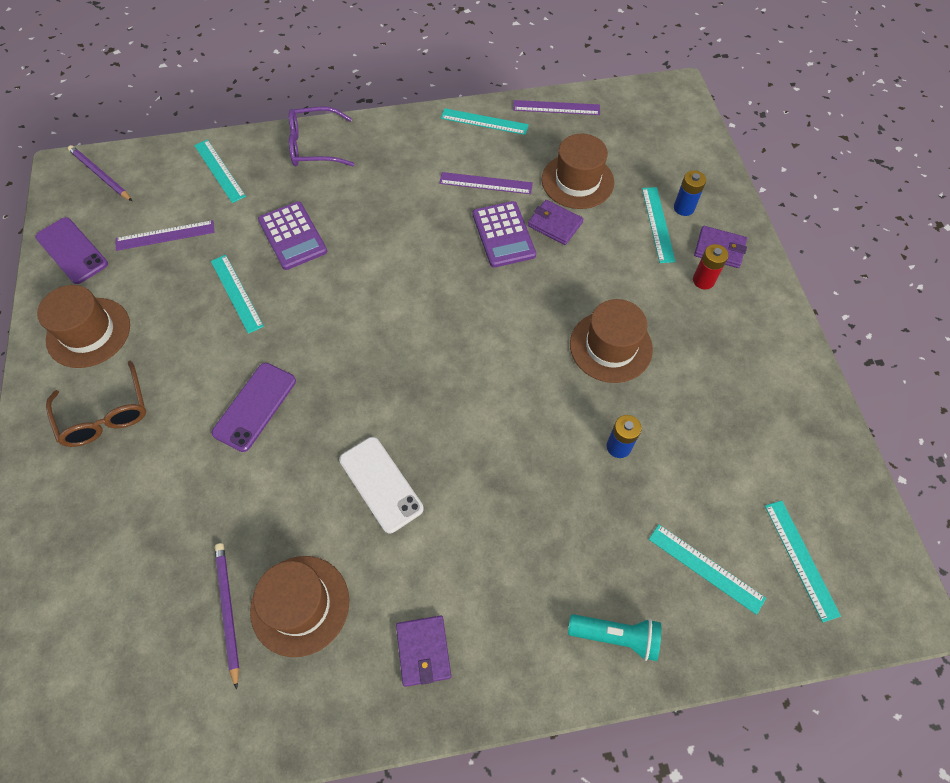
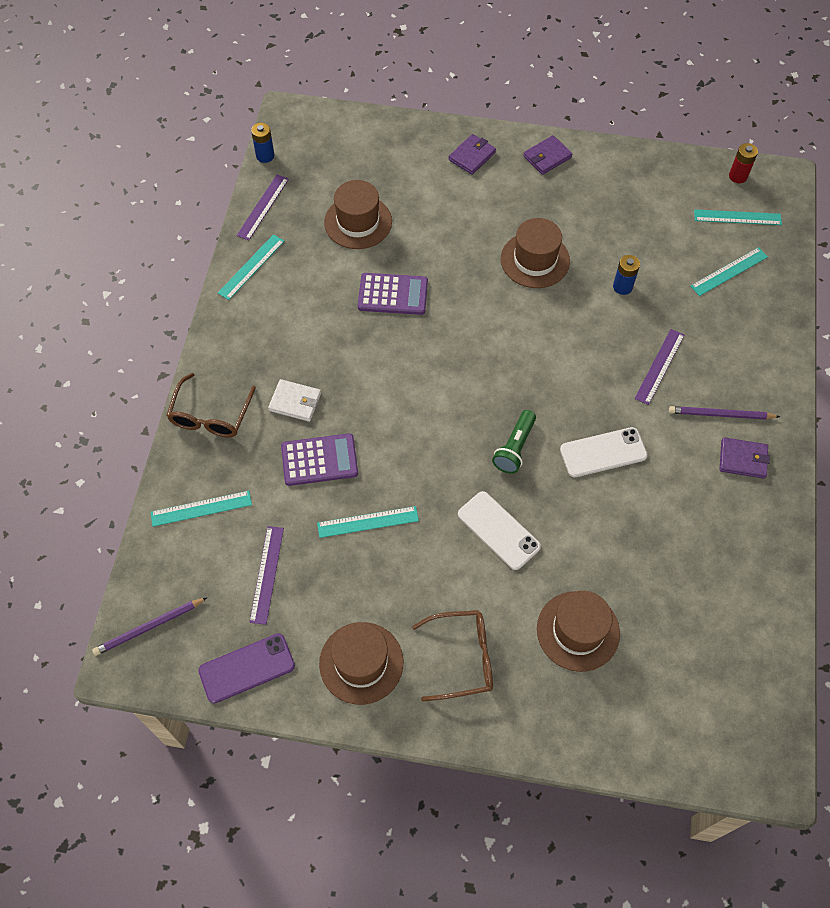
camera: 70 degrees left, 0 degrees up
(228, 611) = (678, 586): purple pencil -> purple pencil (721, 415)
(255, 406) = (498, 530): purple phone -> white phone
(300, 605) = (687, 533): brown hat -> brown hat (578, 631)
(314, 146) = (210, 415): purple glasses -> brown glasses
(349, 199) = (295, 402): none -> white wallet
(358, 394) = (514, 448): none -> green flashlight
(486, 183) = (328, 289): purple ruler -> purple ruler (659, 366)
(555, 224) = (398, 254): purple wallet -> purple wallet (547, 157)
(616, 636) = (762, 340): turquoise flashlight -> none
(657, 224) = (430, 185): turquoise ruler -> none
(684, 208) = (421, 162): blue battery -> blue battery (265, 156)
(703, 280) = (497, 178): red battery -> red battery (738, 176)

